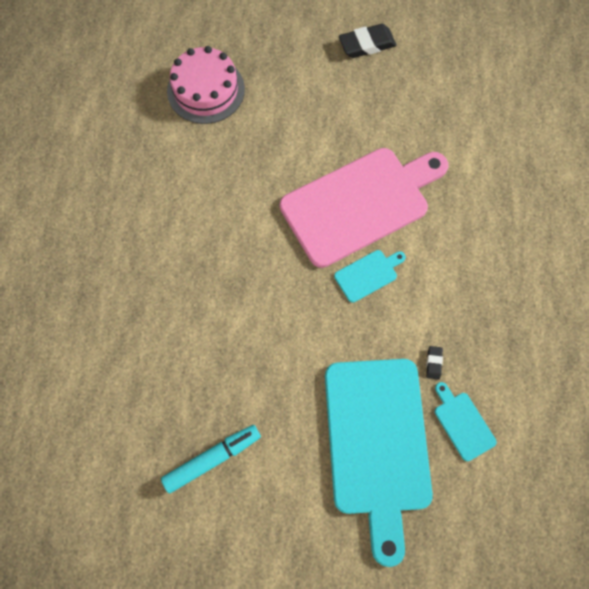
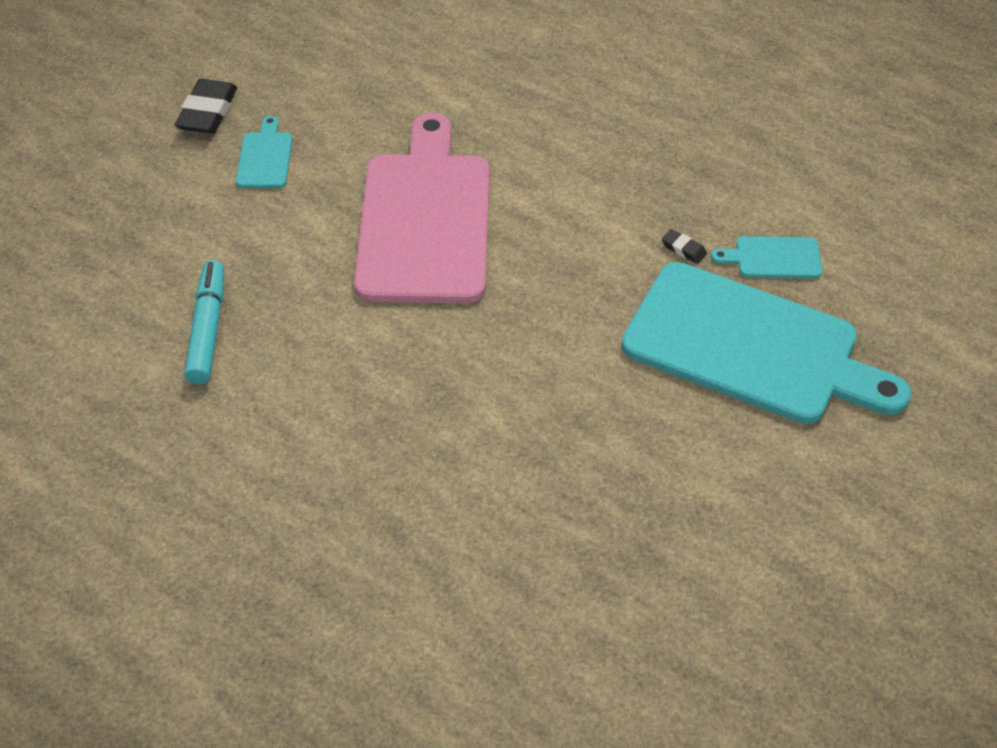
camera: 60 degrees left, 20 degrees down
(206, 90) = (116, 300): pink cake -> none
(212, 458) = (668, 528): turquoise marker -> turquoise marker (208, 329)
(368, 274) = (526, 256): turquoise cutting board -> turquoise cutting board (265, 158)

